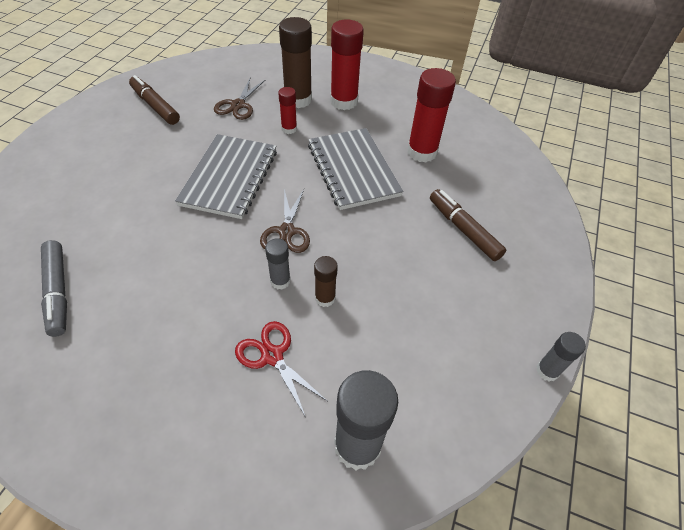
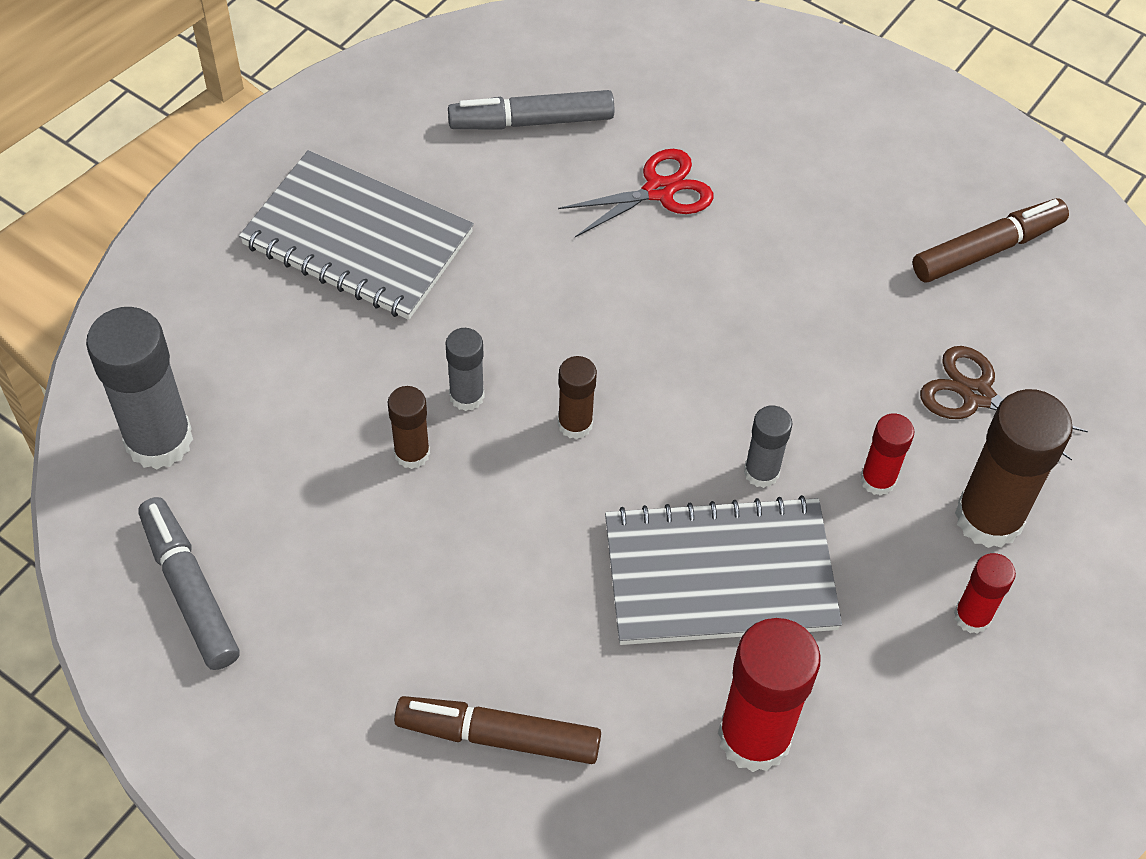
camera: 105 degrees right, 5 degrees up
(230, 177) = (738, 354): grey notebook -> grey notebook (357, 239)
(272, 356) = (332, 364): red scissors -> red scissors (659, 191)
(286, 231) = (575, 424): brown scissors -> brown glue stick
(344, 101) = (972, 616): red glue stick -> red glue stick, size x0.53
(452, 387) = (190, 590): none -> grey marker
(463, 230) = (499, 736): brown marker -> brown marker turned 150 degrees counterclockwise
(547, 371) = (159, 748): grey glue stick -> grey glue stick (761, 472)

